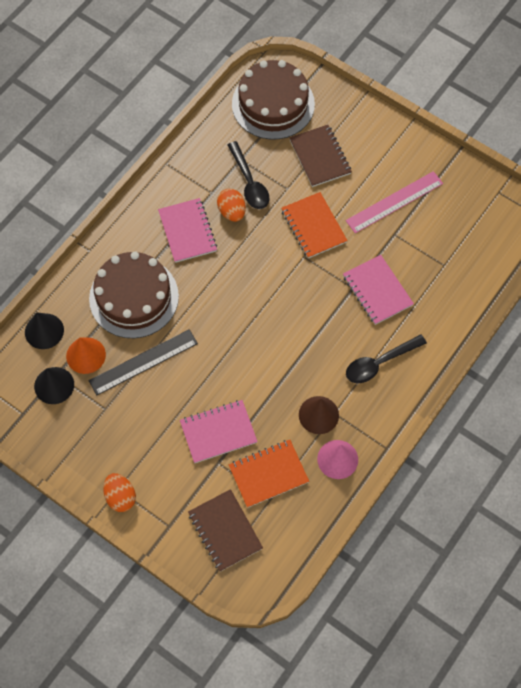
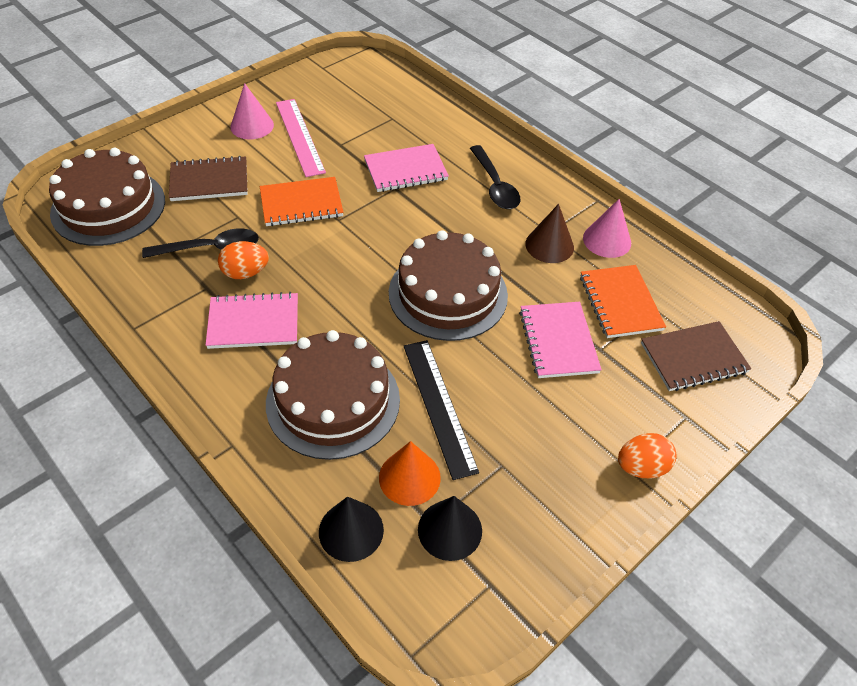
camera: 80 degrees left, 15 degrees down
(246, 349) = (448, 294): none -> brown cake
(396, 163) = (252, 126): none -> pink cone

